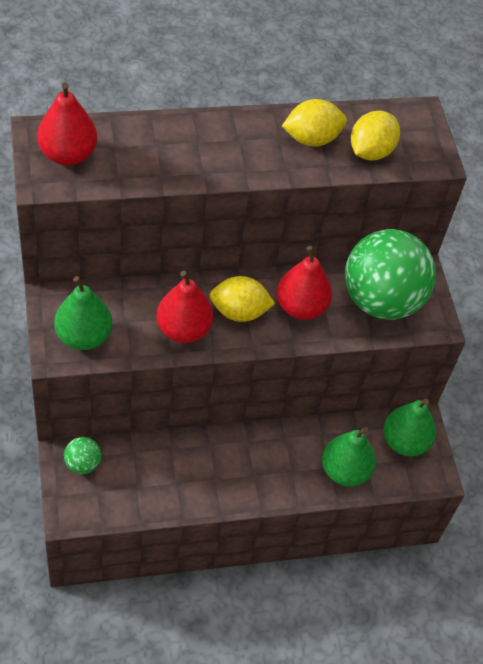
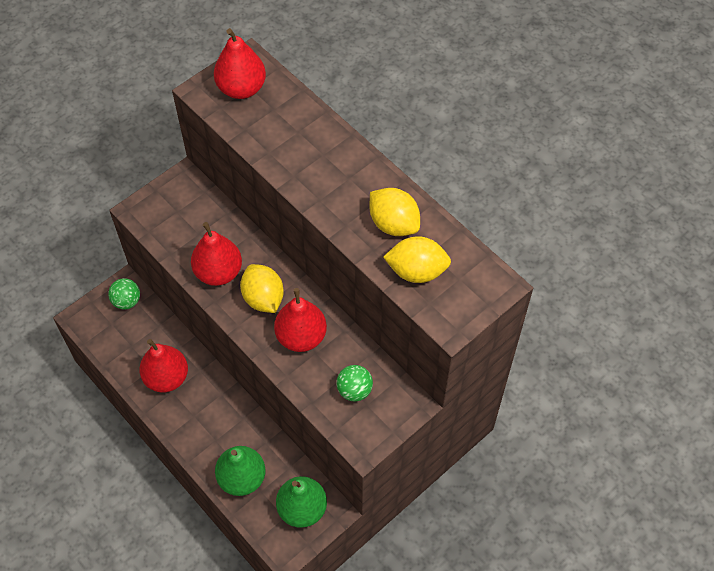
camera: 65 degrees right, 5 degrees up
(83, 336) = (166, 217): green pear -> none
(196, 475) = (166, 377): none -> red pear
(381, 300) = (354, 390): green ball -> green ball, size x0.42

